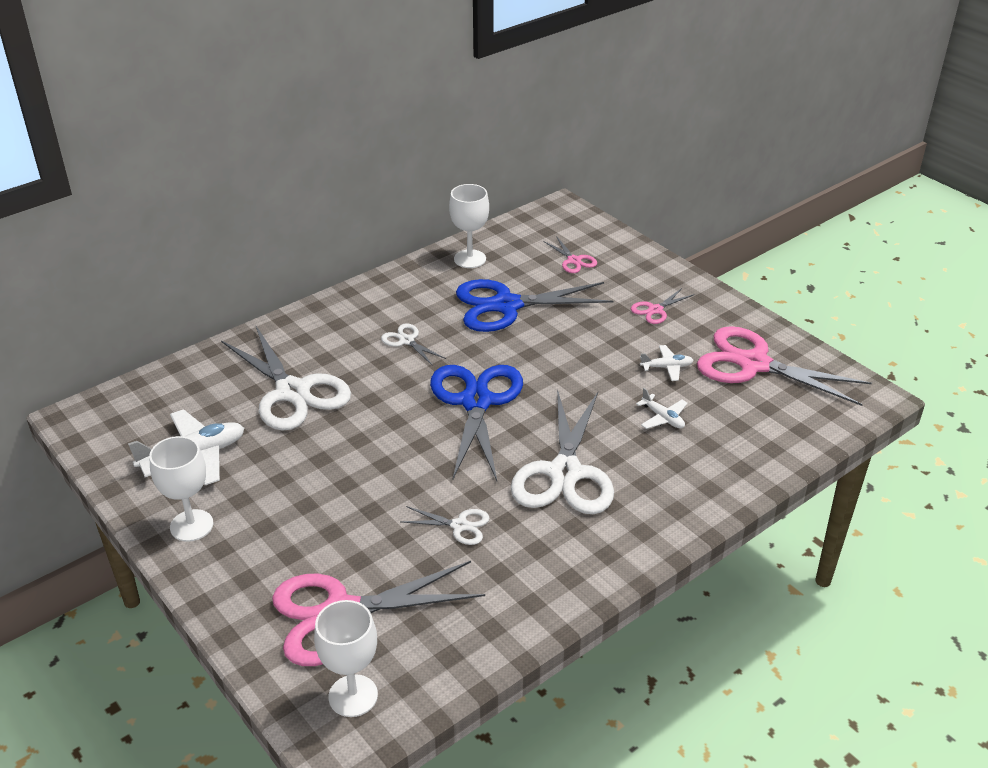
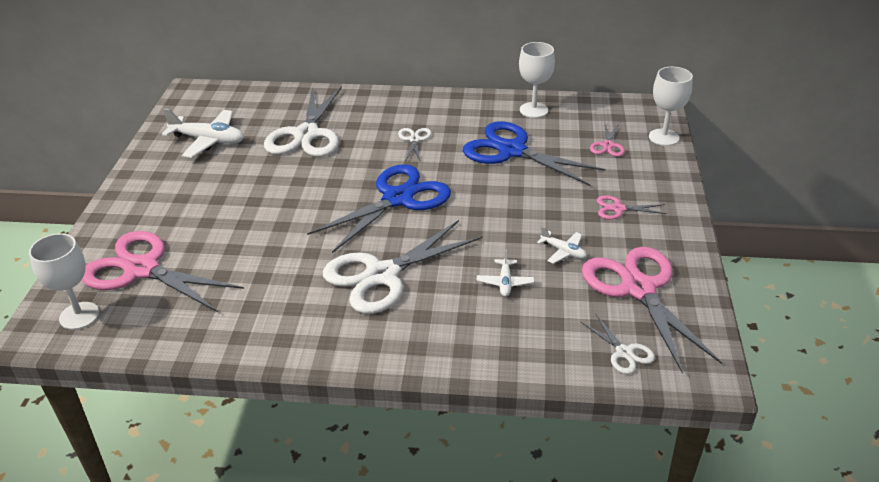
camera: 45 degrees right, 0 degrees up
(191, 525) = (152, 175): white goblet -> white goblet (663, 137)
(460, 526) = (273, 264): white scissors -> white scissors (624, 352)

